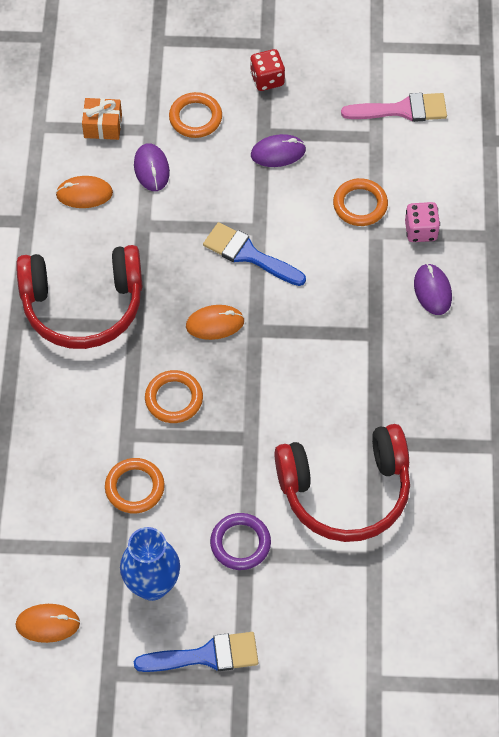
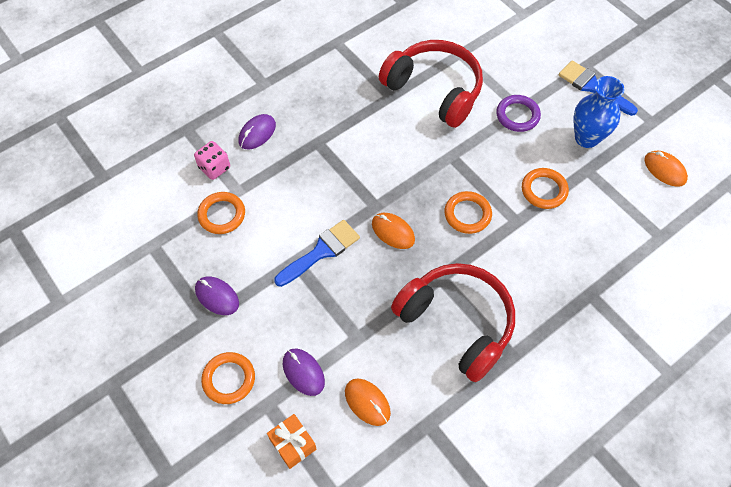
camera: 130 degrees left, 0 degrees up
(151, 169) = (303, 372): purple mouse -> purple mouse turned 75 degrees counterclockwise
(248, 254) = (321, 251): blue brush -> blue brush turned 120 degrees counterclockwise
(267, 79) = (149, 356): red dice -> none
(402, 110) = (113, 244): pink brush -> none

